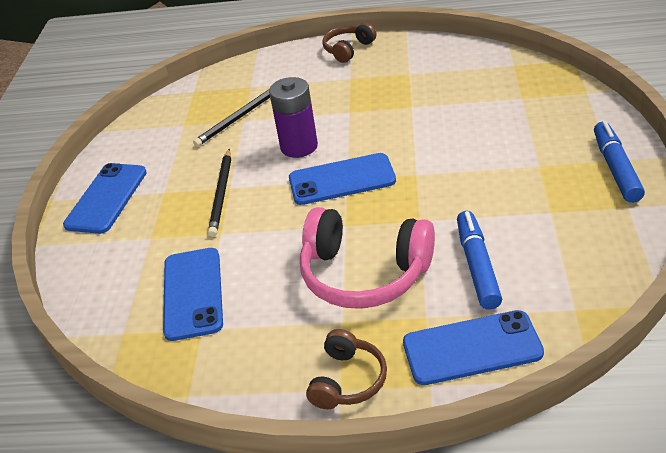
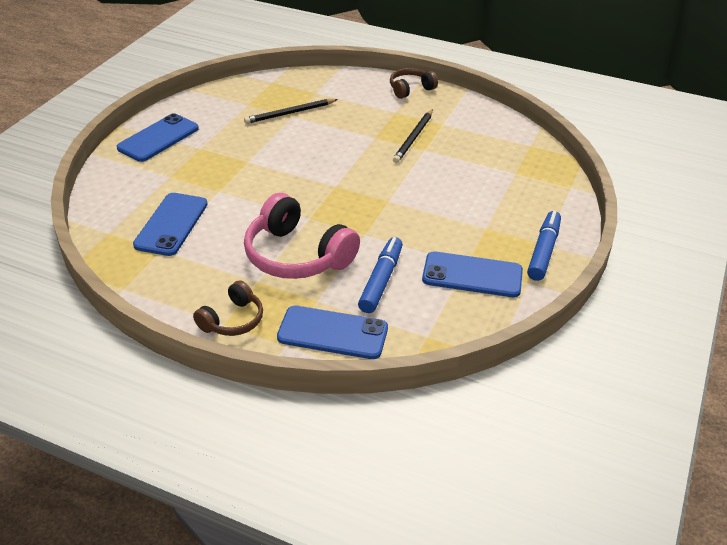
camera: 15 degrees right, 0 degrees up
(222, 194) = (239, 164): black pencil -> black pencil (413, 138)
(299, 146) = (318, 150): purple battery -> none
(342, 180) = (331, 185): blue phone -> blue phone (472, 275)

